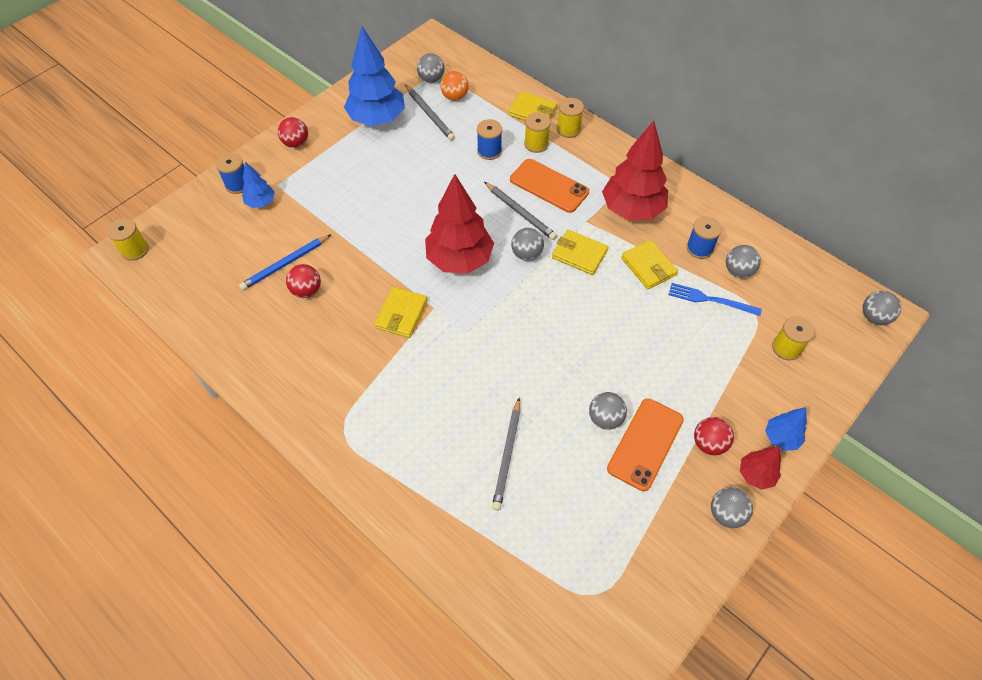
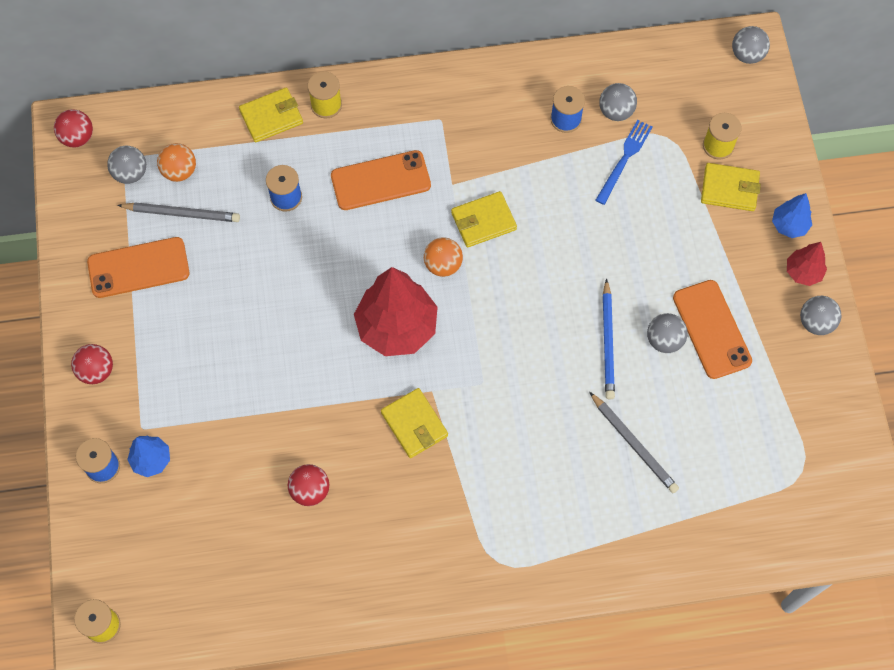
camera: 50 degrees left, 10 degrees up
(285, 264) = (258, 488): blue pencil -> blue pencil (608, 342)
(377, 119) = (138, 268): blue tree -> orange phone
(520, 212) = (389, 231): grey pencil -> none
(526, 254) = (443, 265): grey ball -> orange ball
(536, 144) = (317, 148): yellow spool -> none
(632, 210) = (474, 135): red tree -> none
(648, 266) = (547, 177): yellow wallet -> yellow wallet (729, 189)
(709, 443) = (750, 282): red ball -> red ball (77, 137)
(710, 300) = (624, 159): blue fork -> blue fork turned 150 degrees clockwise

